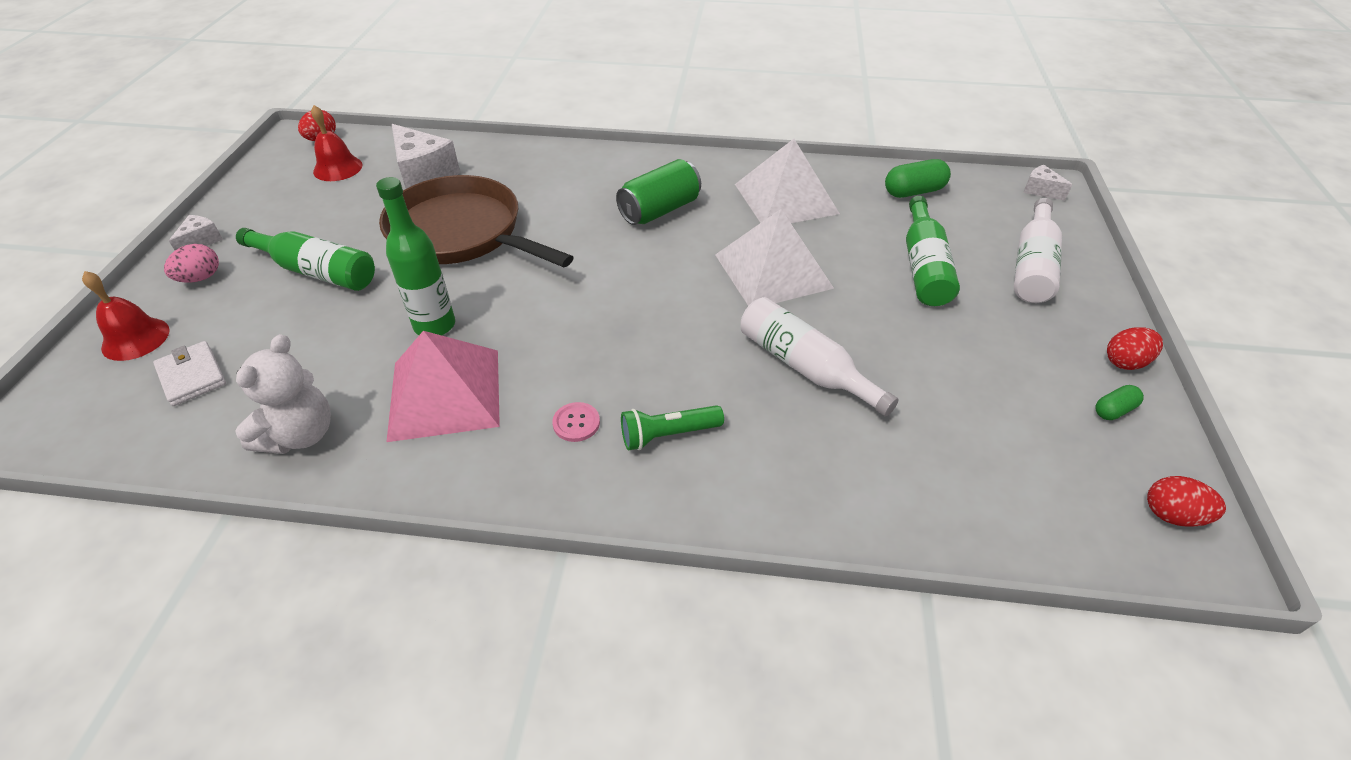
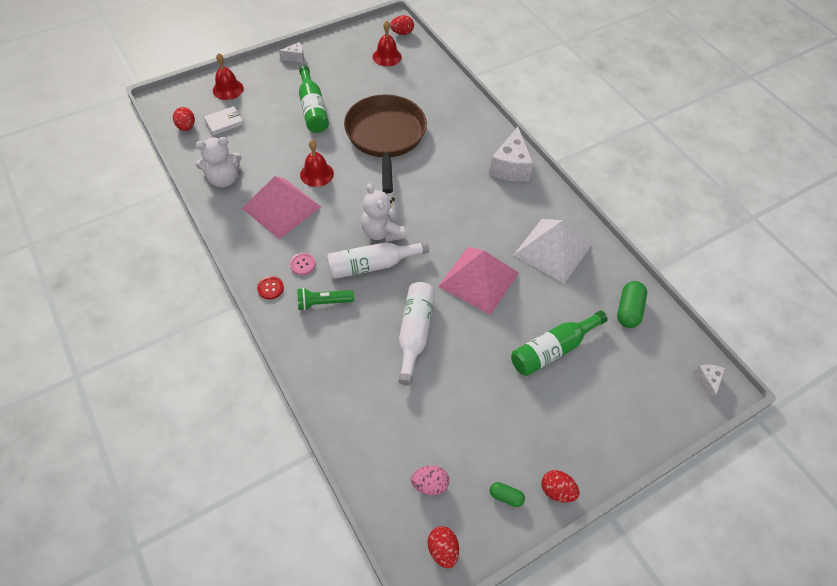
camera: 50 degrees right, 10 degrees up
(125, 428) = (186, 127): none -> red egg
(192, 376) = (224, 122): white wallet -> white wallet turned 45 degrees clockwise
(200, 278) = (275, 77): pink egg -> pink egg (429, 484)
(424, 175) = (414, 90): white cheese -> white cheese (510, 167)
(435, 325) = (316, 174): green bottle -> red bell
(579, 485) = (270, 288): none -> red button
(611, 314) = (382, 232): none -> white teddy bear
(659, 210) = (482, 200): green can -> none
(668, 435) = (323, 303): green flashlight -> green flashlight turned 45 degrees counterclockwise
(773, 271) = (478, 279): white pyramid -> pink pyramid
(914, 191) = (628, 310): green capsule -> green capsule turned 75 degrees clockwise
(1032, 265) = (610, 407): white bottle -> white bottle (372, 265)

